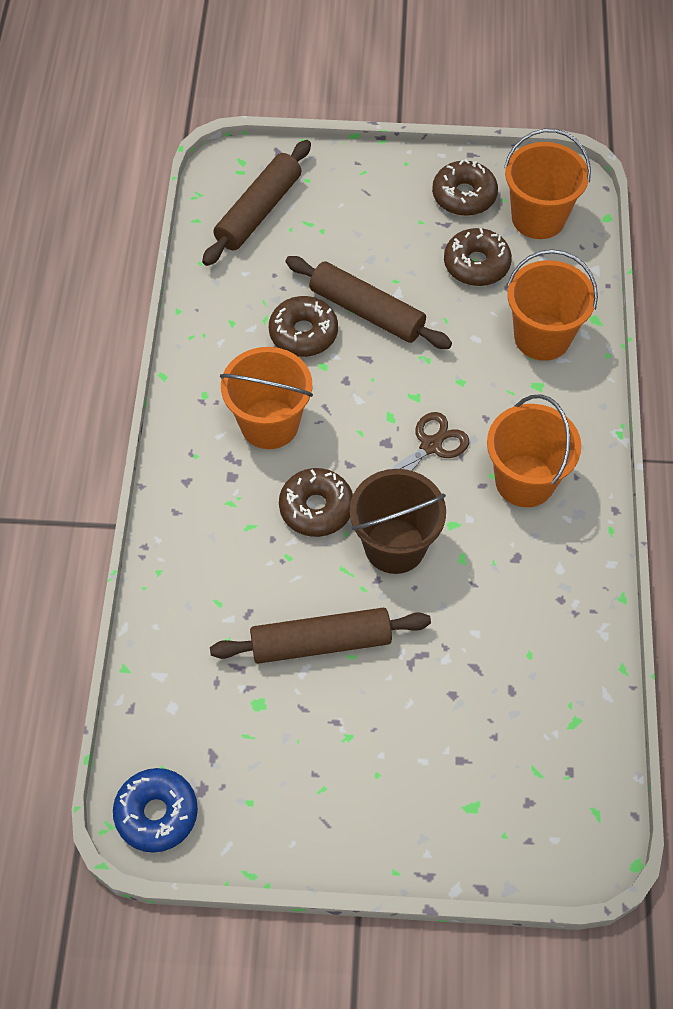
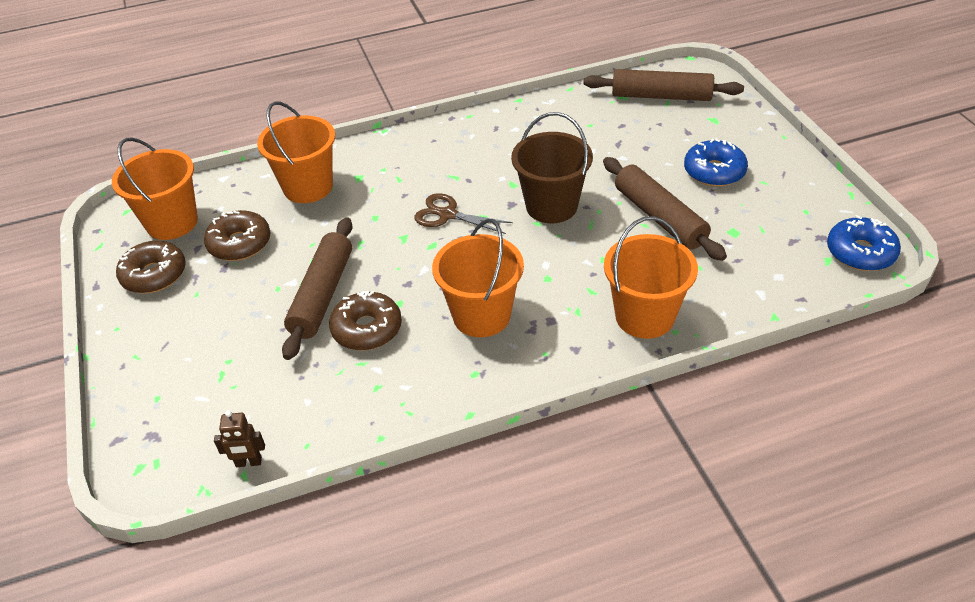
camera: 110 degrees left, 15 degrees down
(205, 225) = (248, 462): none -> brown robot
(258, 211) = (214, 422): brown rolling pin -> brown rolling pin (661, 96)
(316, 508) = (547, 258): brown donut -> none
(368, 745) = (714, 171): none -> blue donut
(525, 481) = (452, 161): orange bucket -> orange bucket (644, 316)

